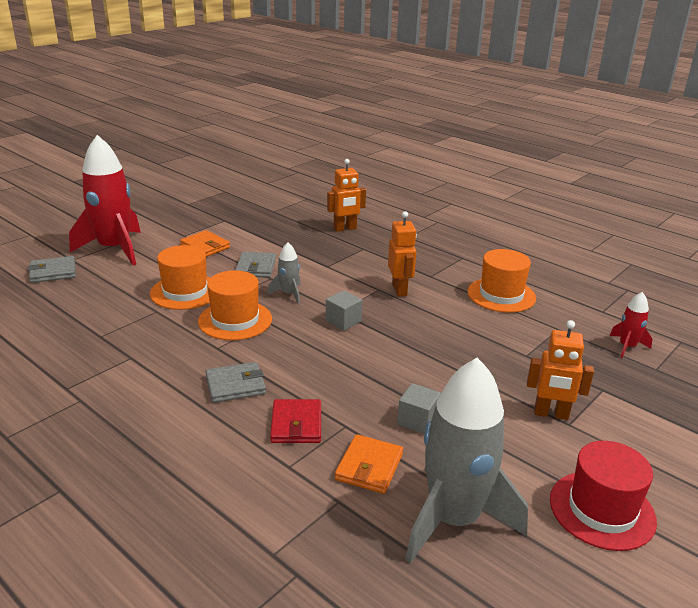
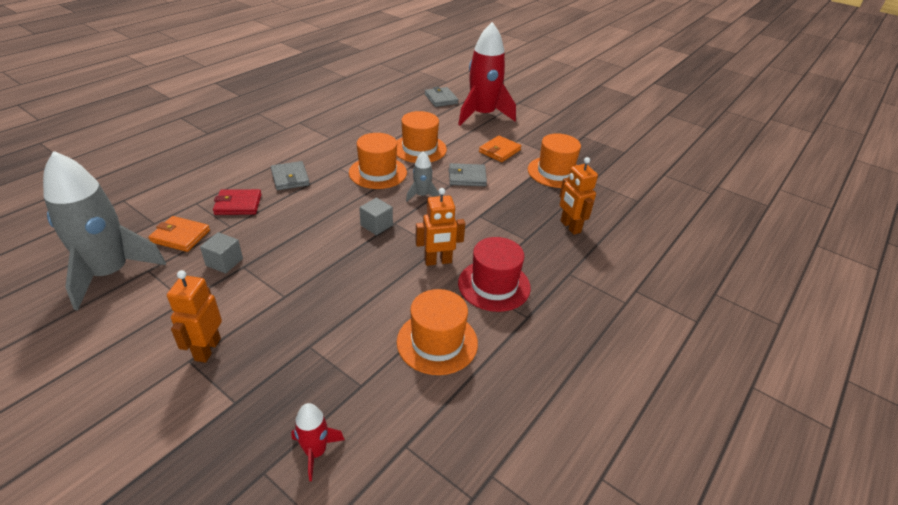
camera: 85 degrees right, 10 degrees up
(254, 224) = (555, 172): none -> orange hat
(602, 510) = (73, 360): red hat -> red hat (494, 285)

